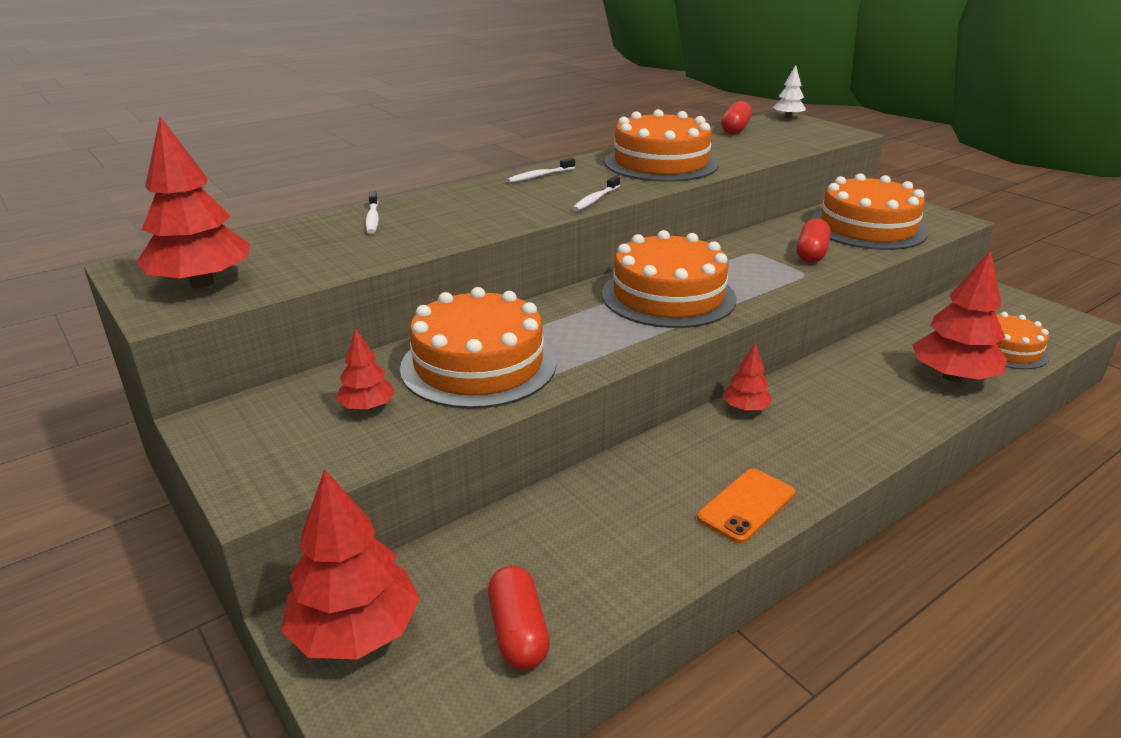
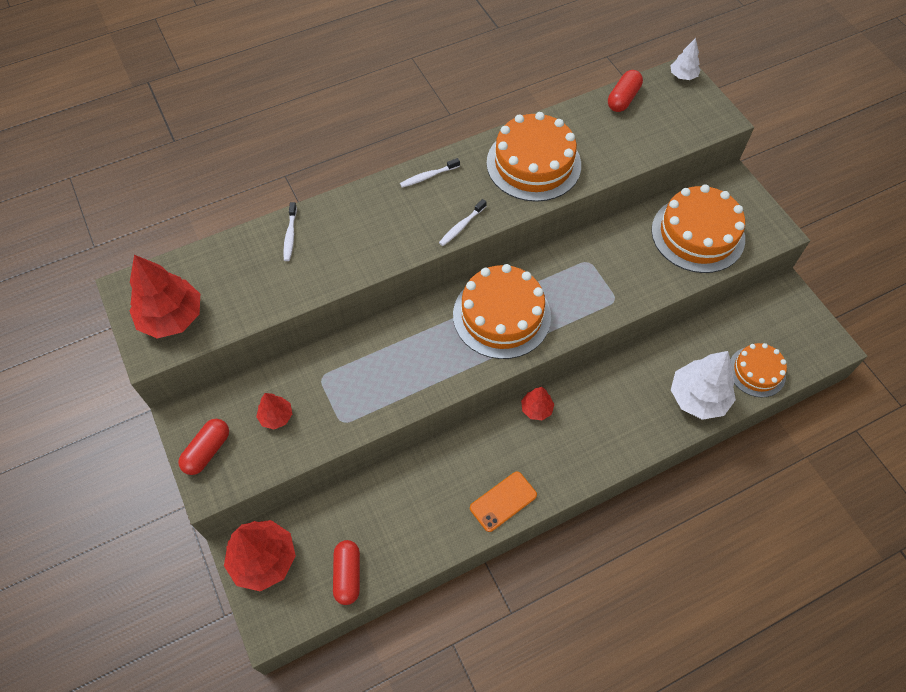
camera: 10 degrees right, 30 degrees up
(478, 365) = (351, 382): orange cake -> none
(811, 254) = (633, 270): red capsule -> red capsule (207, 451)
(952, 377) = (698, 397): red tree -> white tree

